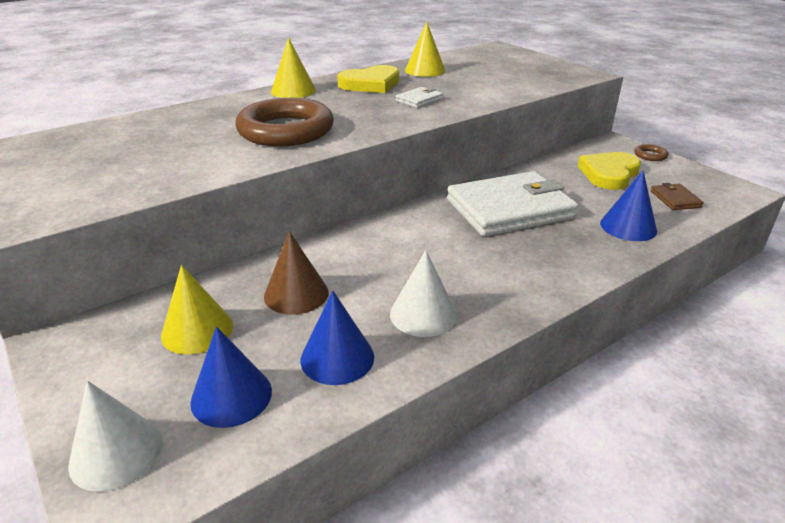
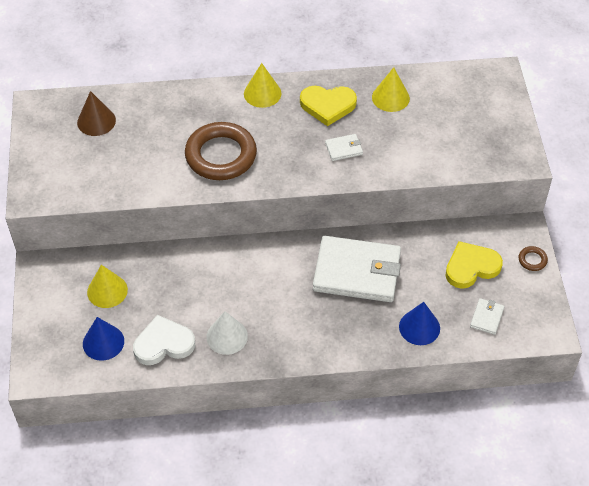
camera: 30 degrees right, 20 degrees up
(116, 452) = (44, 349): white cone -> none
(296, 294) = (170, 288): brown cone -> brown cone (96, 121)
(337, 358) = (163, 344): blue cone -> white heart
(675, 199) = (486, 317): brown wallet -> white wallet

